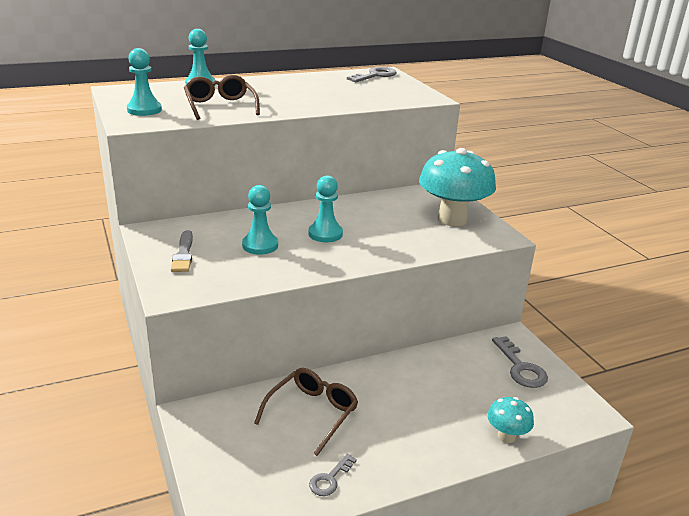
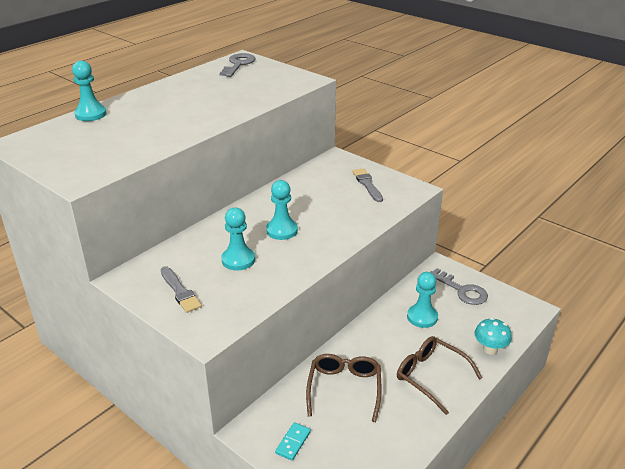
camera: 25 degrees left, 5 degrees up
(144, 110) = (72, 161): turquoise pawn -> turquoise pawn (422, 317)
(220, 106) = (139, 136): brown glasses -> brown glasses (430, 376)
(221, 441) = (293, 442): none -> turquoise domino
(330, 479) = (397, 436): grey key -> none
(452, 219) = (367, 184): turquoise mushroom -> grey brush

